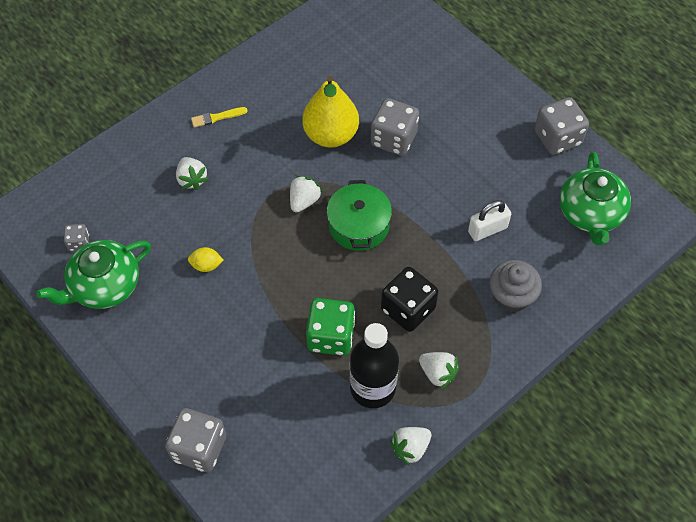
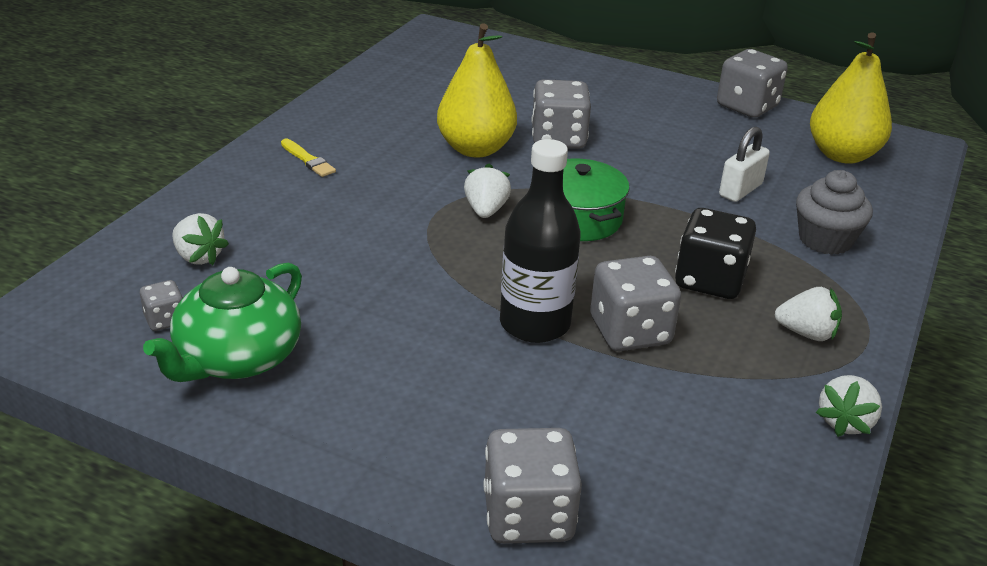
camera: 25 degrees left, 25 degrees down
(192, 179) = (309, 221): white strawberry -> white strawberry (198, 257)
(206, 265) = (390, 300): yellow lemon -> none
(217, 117) = (308, 160): yellow brush -> yellow brush turned 90 degrees counterclockwise
(331, 336) = (630, 331): green dice -> grey dice
(372, 388) = (734, 371): black bottle -> black bottle (534, 324)
(590, 213) = (842, 155): green teapot -> yellow pear

